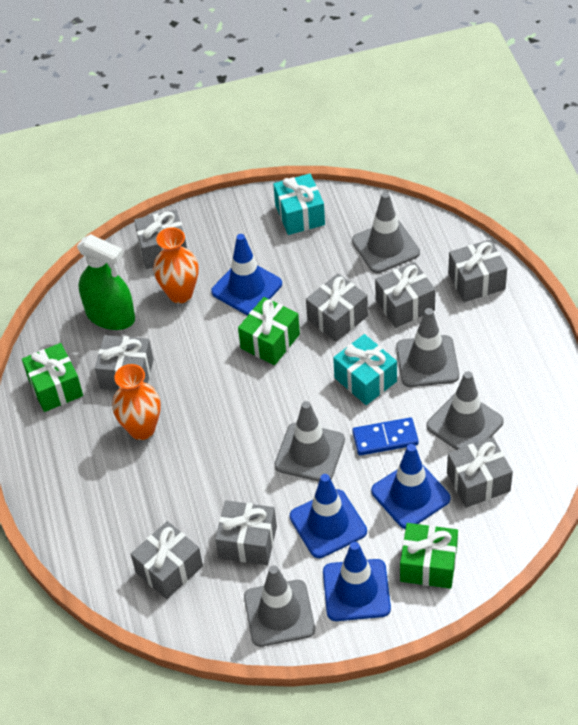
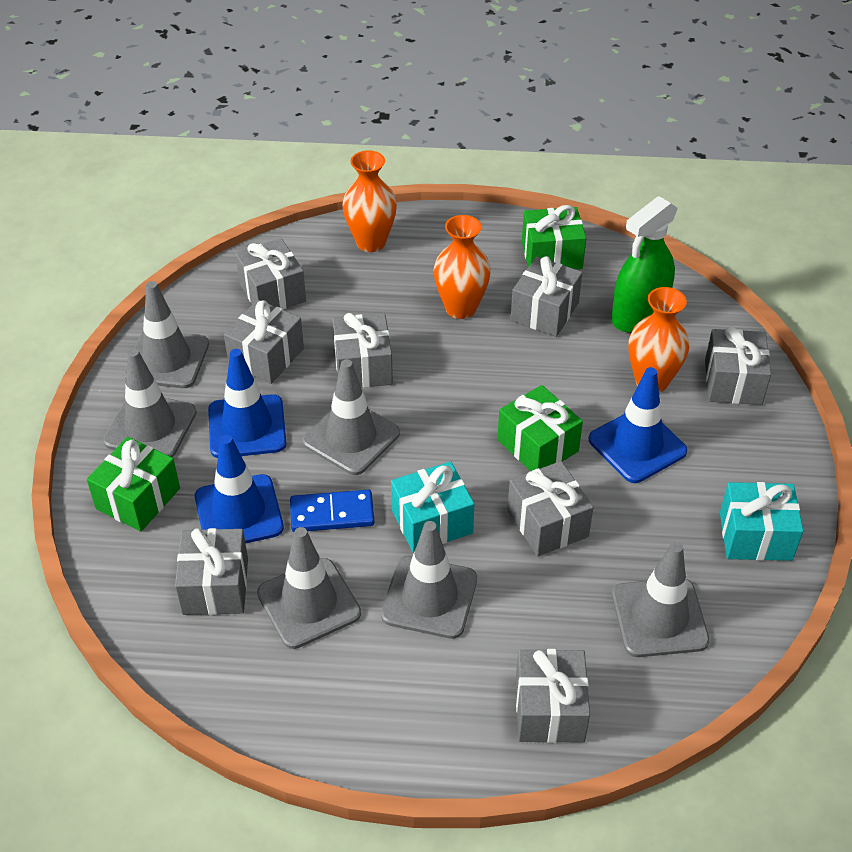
camera: 105 degrees right, 5 degrees down
(78, 520) = (371, 242): none -> orange vase
(356, 590) = (150, 427): blue traffic cone -> grey traffic cone
(385, 438) = (332, 513): blue domino -> blue domino turned 75 degrees clockwise
(405, 305) = (539, 605): grey gift -> grey gift (363, 366)

